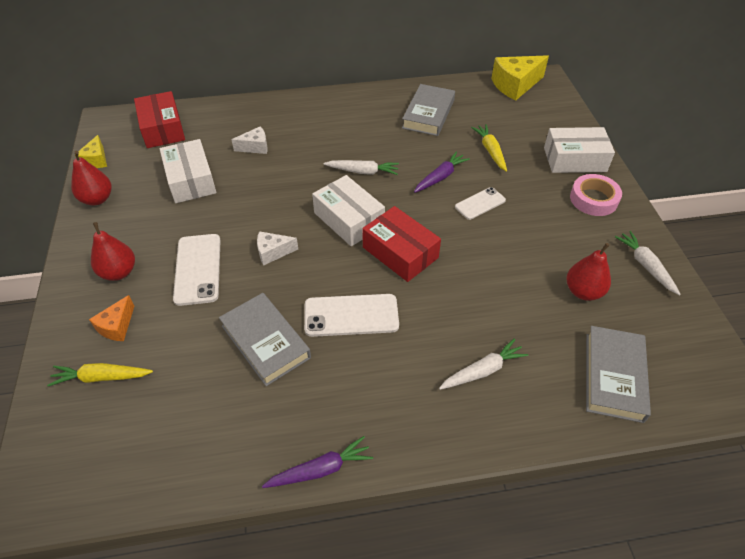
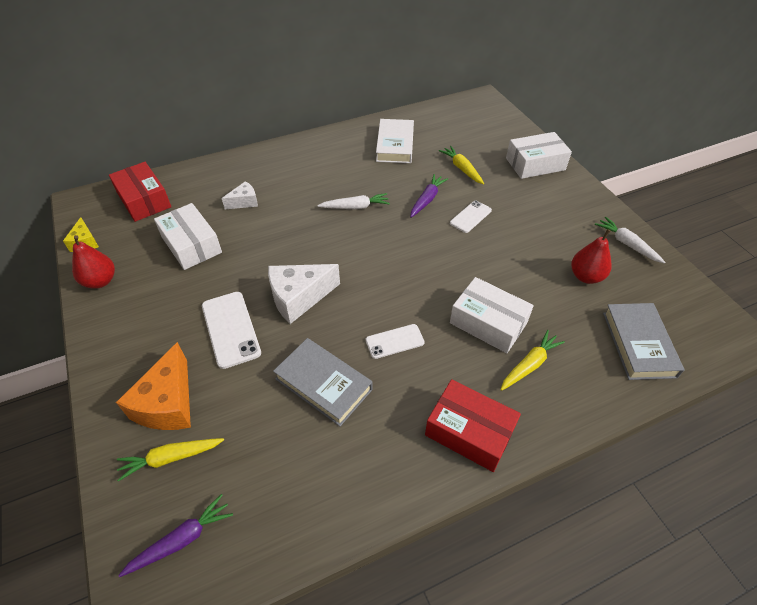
camera: 15 degrees left, 0 degrees up
(117, 326) = (168, 403): orange cheese -> orange cheese, size x1.80
(119, 272) = (150, 349): red pear -> none
(273, 252) = (299, 298): white cheese -> white cheese, size x1.80
(321, 469) = (421, 492): purple carrot -> purple carrot (182, 539)
(349, 219) = (359, 253): white box -> white box (488, 323)
(351, 315) = (394, 341): white phone -> white phone, size x0.62
(400, 252) = (417, 274): red box -> red box (469, 432)
(428, 114) = (395, 145): grey book -> white book
(483, 370) = (530, 364): white carrot -> yellow carrot
(515, 85) = (461, 108): yellow cheese -> none
(593, 199) = (563, 195): pink tape -> none

